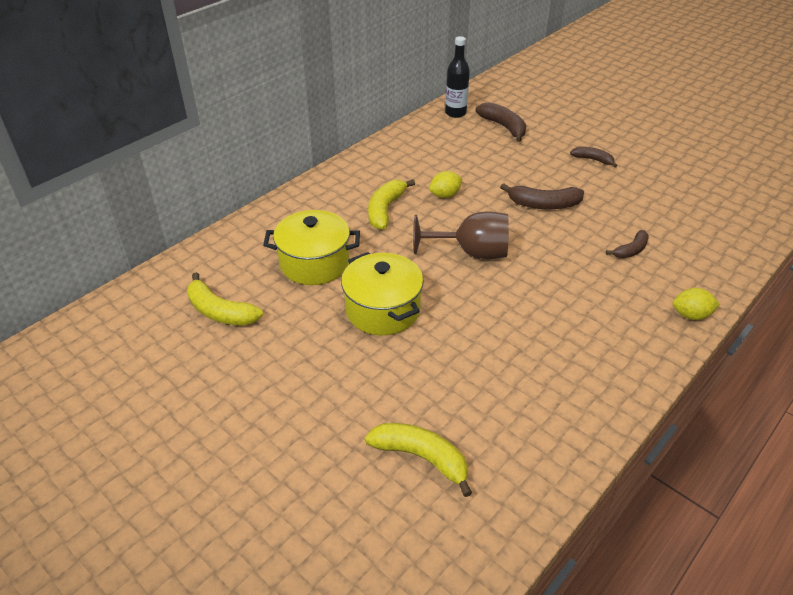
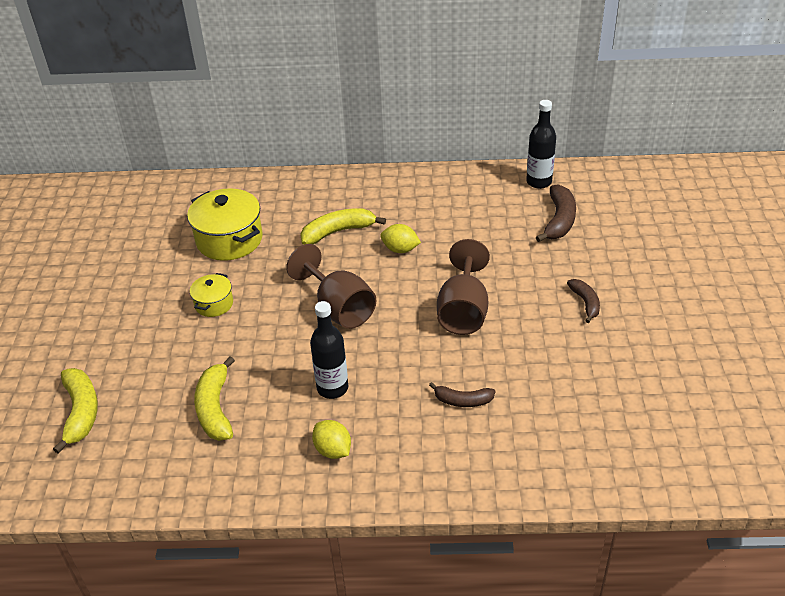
camera: 50 degrees right, 0 degrees up
(220, 312) = (131, 234): yellow banana -> yellow banana (215, 408)
(382, 310) = (214, 304): yellow pot -> yellow pot, size x0.54
(543, 205) = (463, 311): brown banana -> brown goblet
(555, 299) = (332, 388): none -> black bottle
(691, 315) = (409, 486): yellow lemon -> yellow lemon (333, 450)

